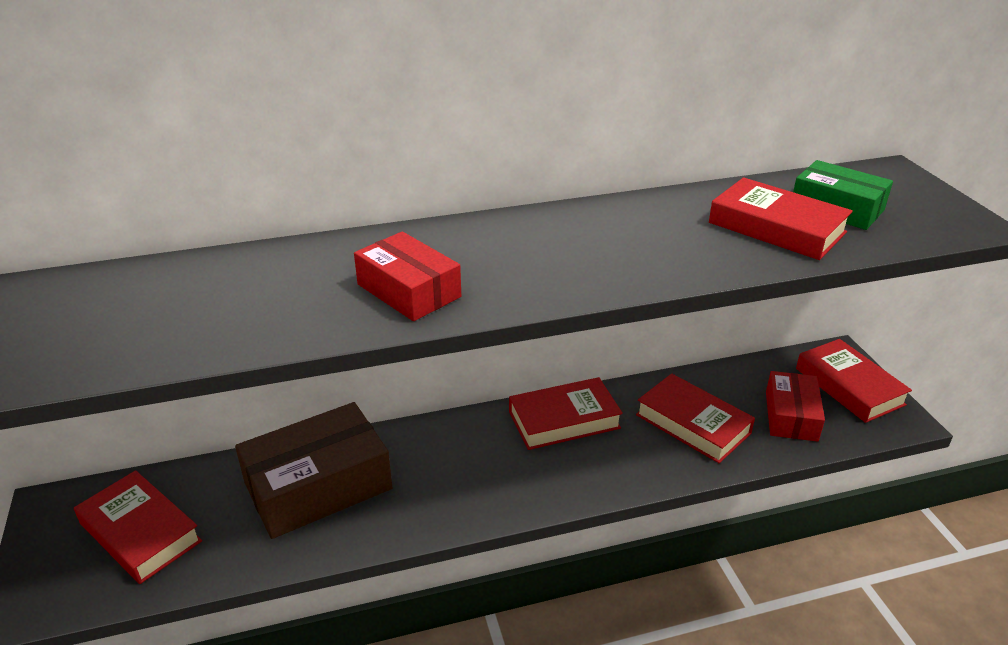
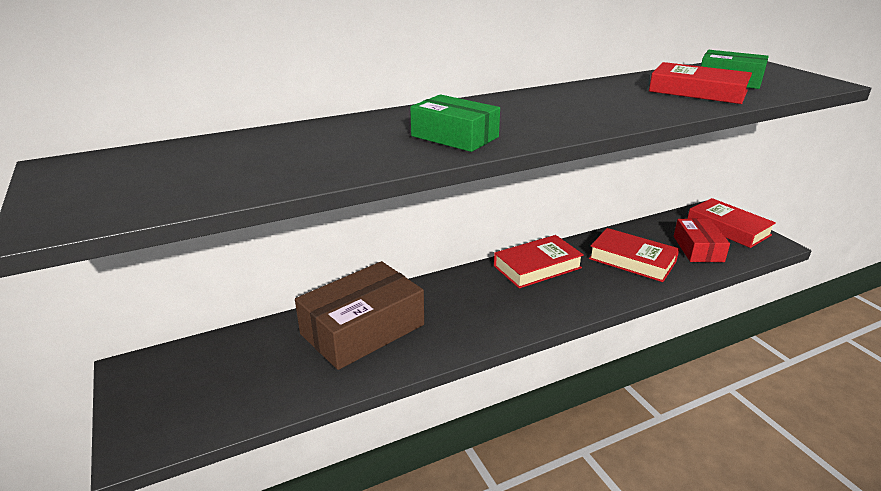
camera: 10 degrees left, 5 degrees down
(140, 532) = (221, 379): red book -> none
(409, 290) = (454, 136): red box -> green box

